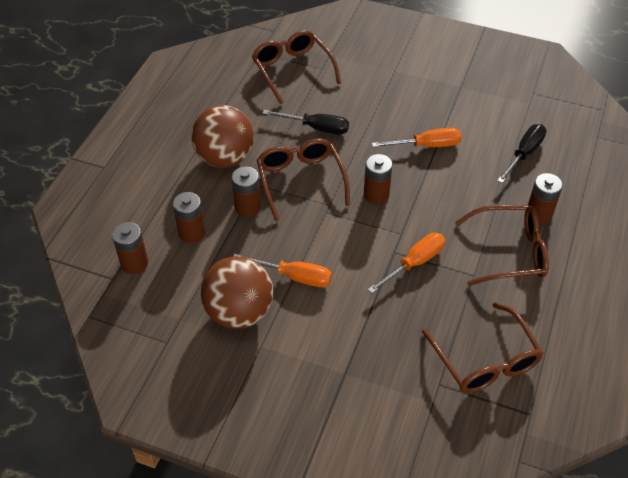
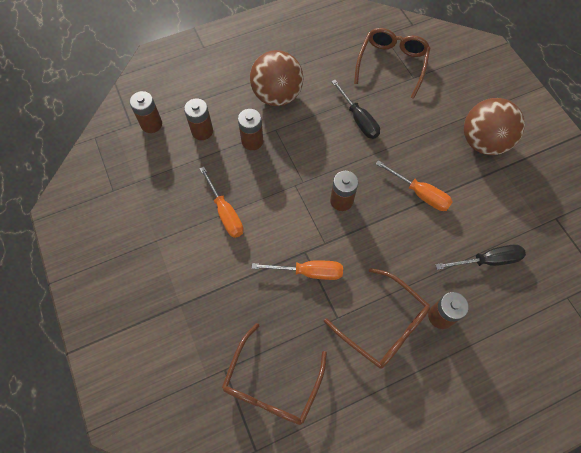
camera: 45 degrees right, 15 degrees up
(239, 312) = (169, 207): brown ball -> brown ball (483, 142)
(300, 181) = (305, 149): brown glasses -> none

